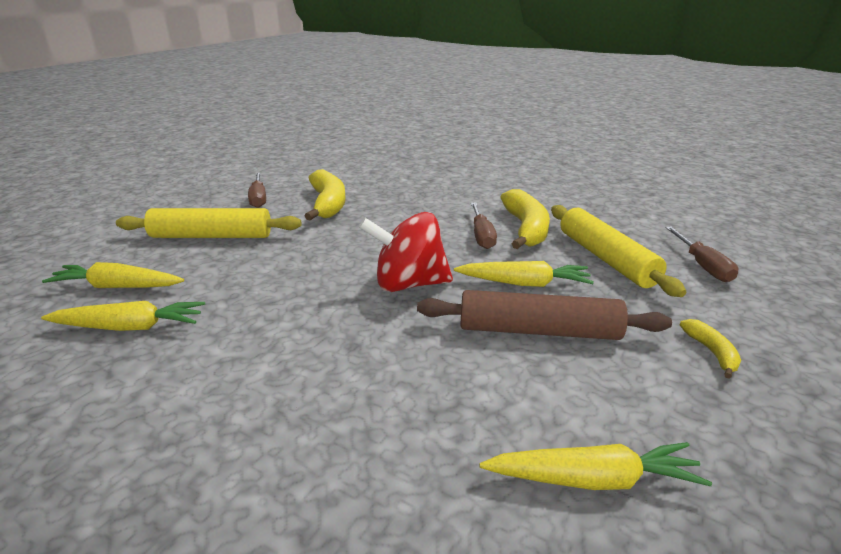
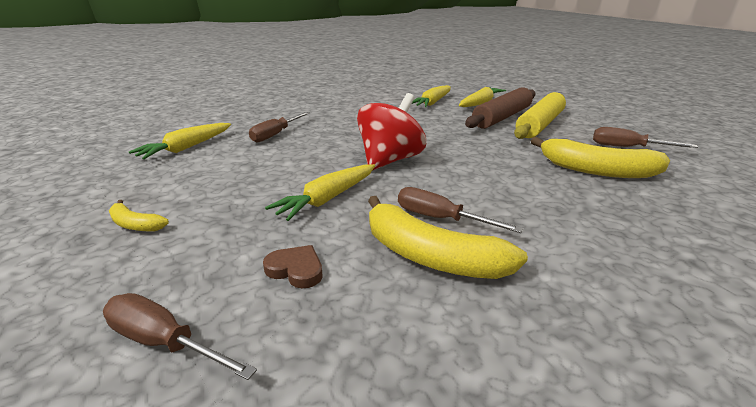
camera: 125 degrees right, 0 degrees up
(430, 412) = (276, 134): none -> brown screwdriver
(538, 330) = (273, 178): brown rolling pin -> brown rolling pin (502, 117)
(606, 258) = (296, 269): yellow rolling pin -> brown heart

